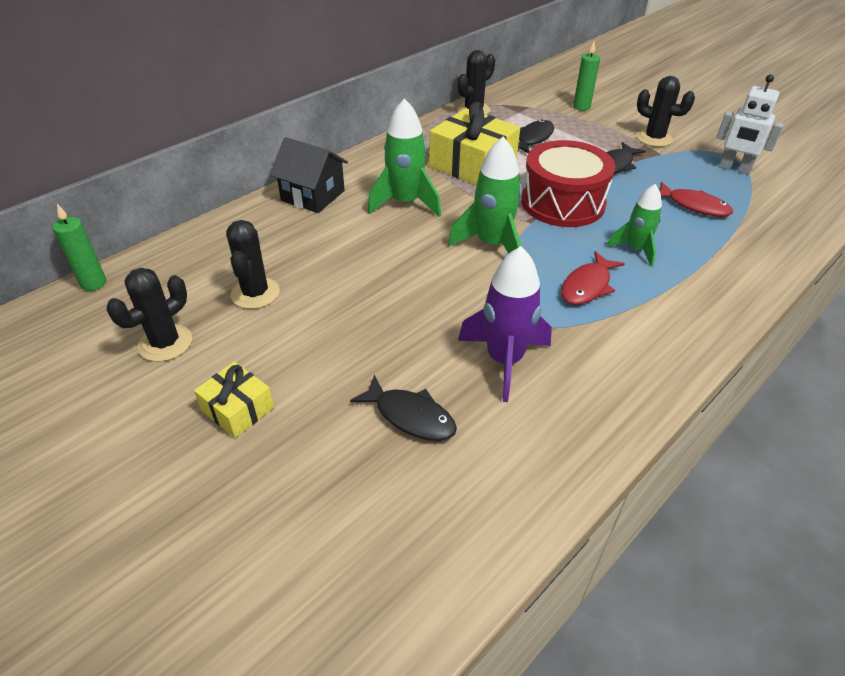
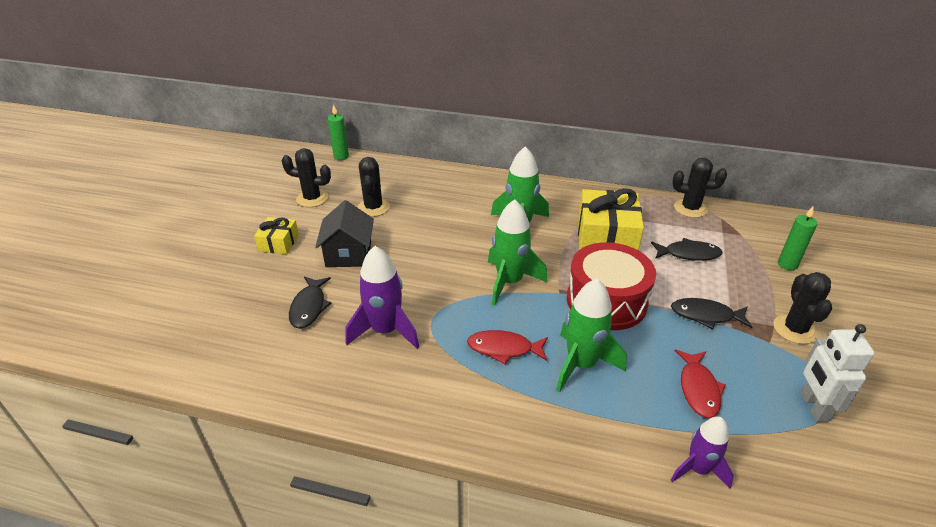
camera: 60 degrees right, 5 degrees down
(255, 293) = (373, 207): black cactus -> black cactus turned 60 degrees counterclockwise
(313, 196) = (487, 186): black house -> black house (348, 254)
(635, 249) = (581, 364): green rocket -> green rocket, size x1.56
(775, 243) = (698, 469): none -> purple rocket

